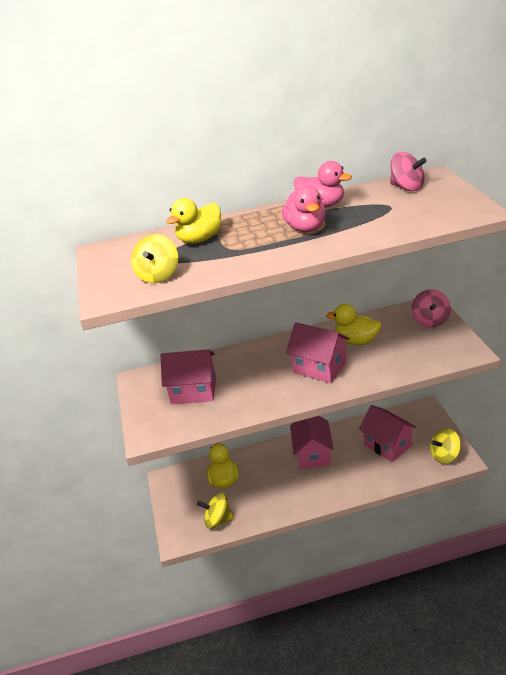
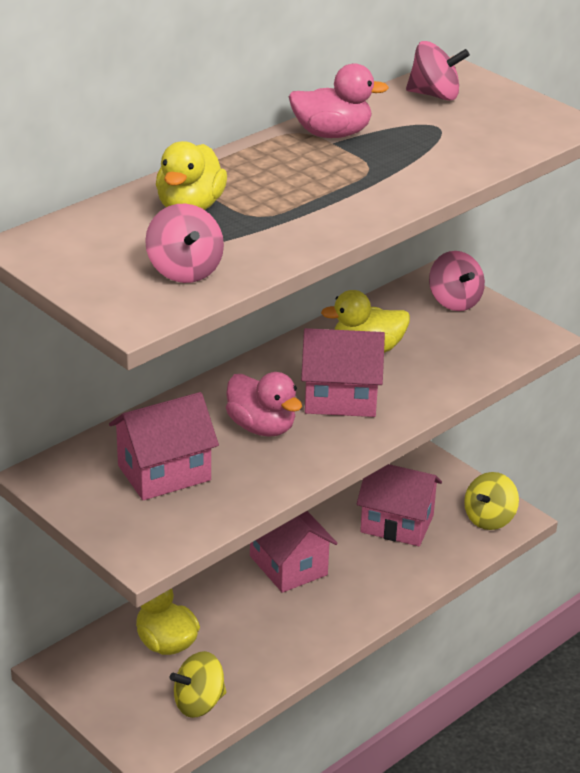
camera: 35 degrees left, 0 degrees up
(158, 275) = (184, 270): yellow spinning top -> pink spinning top
(306, 228) = (344, 171): pink duck -> pink duck (262, 427)

